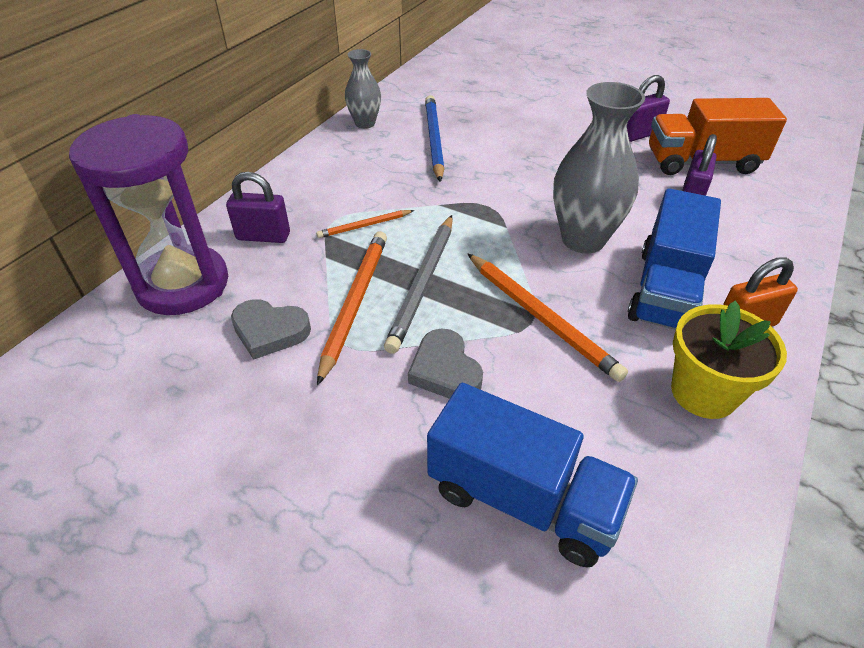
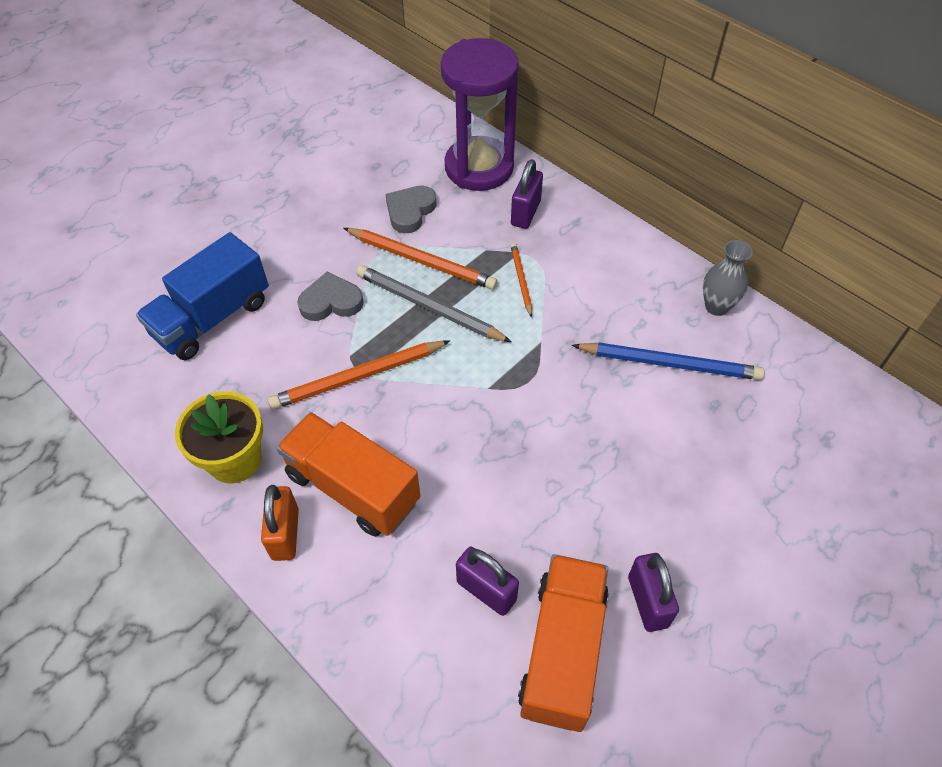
camera: 105 degrees right, 10 degrees up
(583, 239) = (448, 447): grey vase -> none
(665, 290) = (353, 488): blue truck -> orange truck

